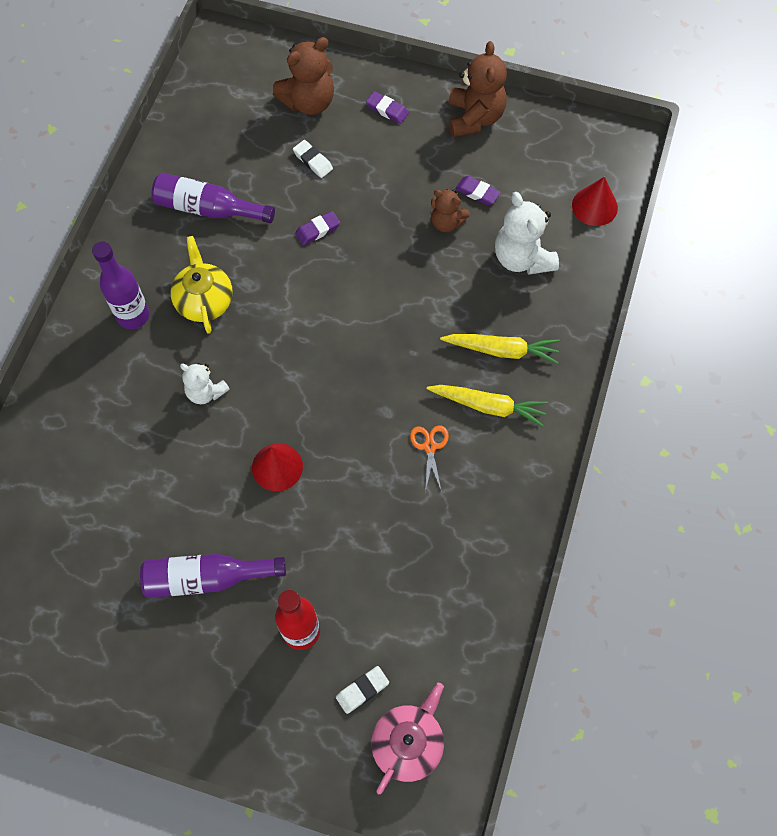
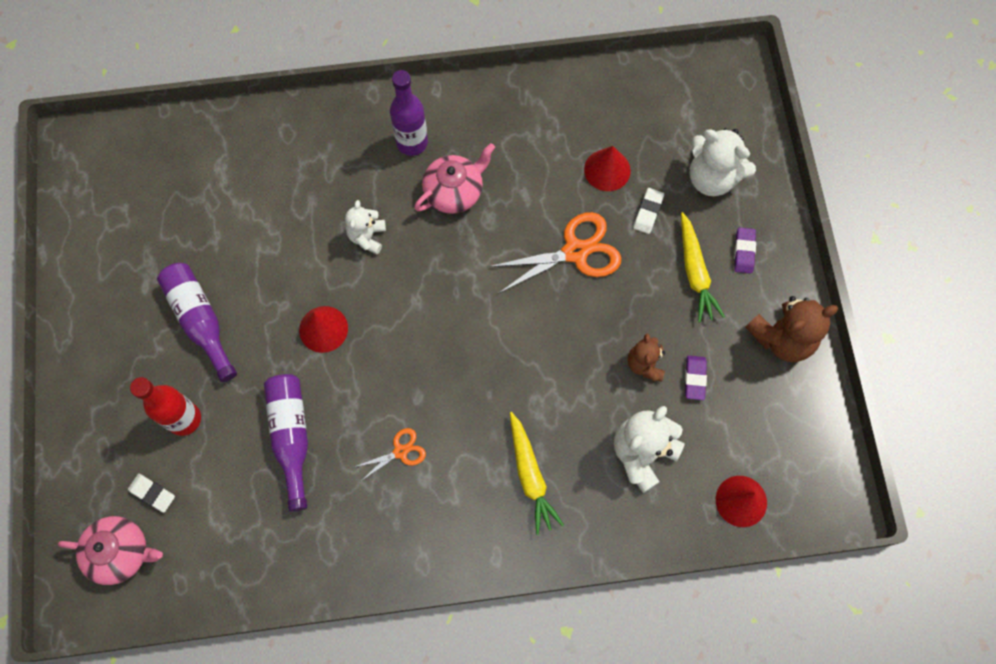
camera: 65 degrees right, 5 degrees up
(204, 300) = (454, 192): yellow teapot -> pink teapot
(208, 208) = (549, 148): purple bottle -> purple bottle (291, 436)
(256, 173) = (607, 170): none -> red cone
(309, 102) = (712, 177): brown teddy bear -> white teddy bear
(318, 230) = (575, 252): purple eraser -> orange scissors
(488, 406) = (465, 488): yellow carrot -> yellow carrot (695, 272)

